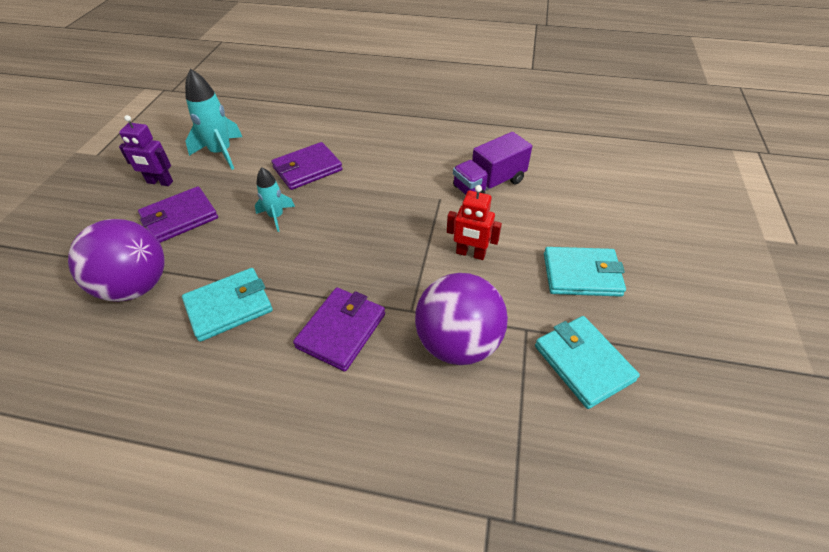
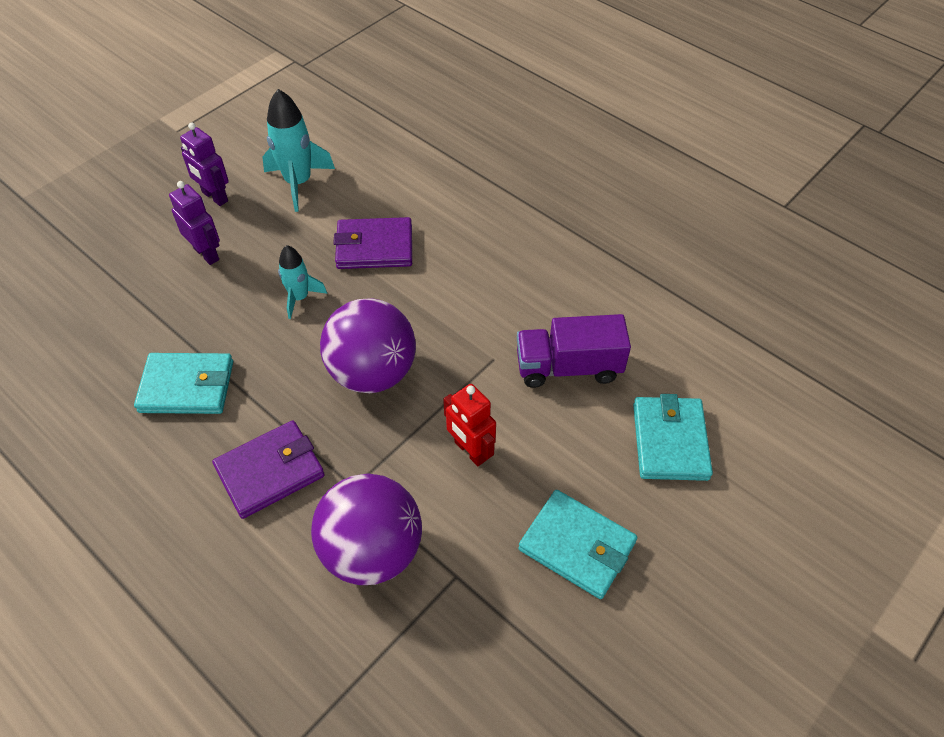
camera: 30 degrees right, 5 degrees up
(136, 286) = (121, 319): purple ball -> purple ball (372, 373)
(180, 218) = (206, 254): purple wallet -> purple robot
(583, 363) = (484, 650): turquoise wallet -> turquoise wallet (670, 441)

